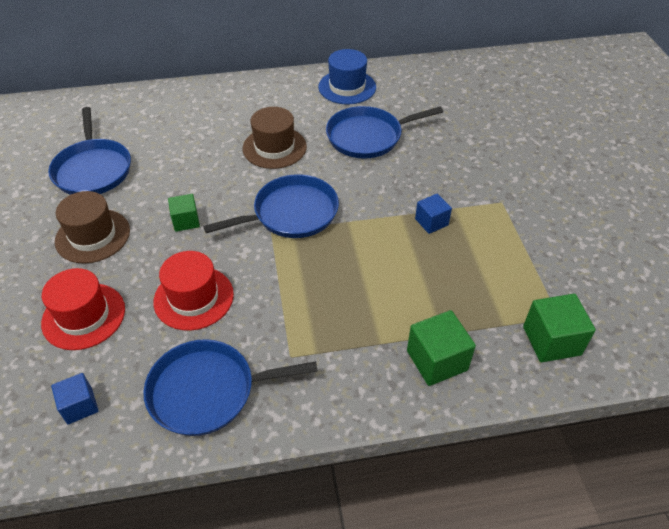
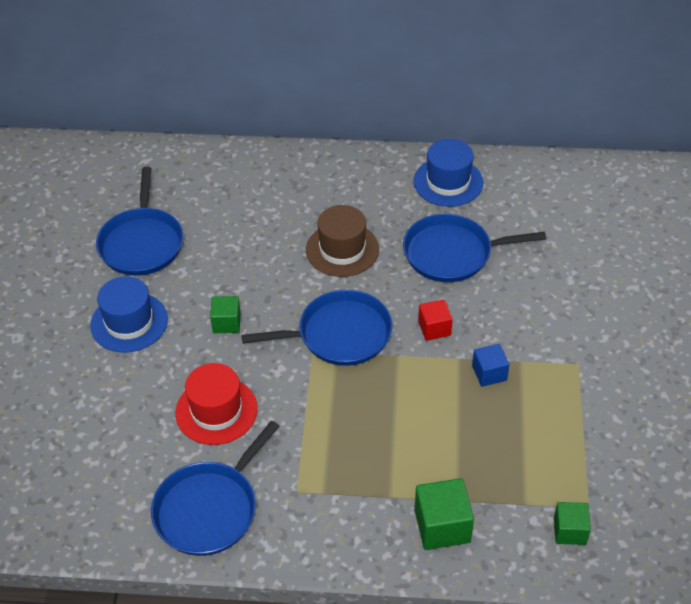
camera: 15 degrees right, 0 degrees up
(80, 406) = (89, 498): blue cube -> none
(83, 316) = (106, 408): red hat -> none
(93, 236) = (129, 322): brown hat -> blue hat
(208, 391) = (209, 509): blue pan -> blue pan turned 60 degrees counterclockwise
(372, 195) = (434, 328): none -> red cube
(551, 340) = (569, 531): green cube -> green cube, size x0.64

